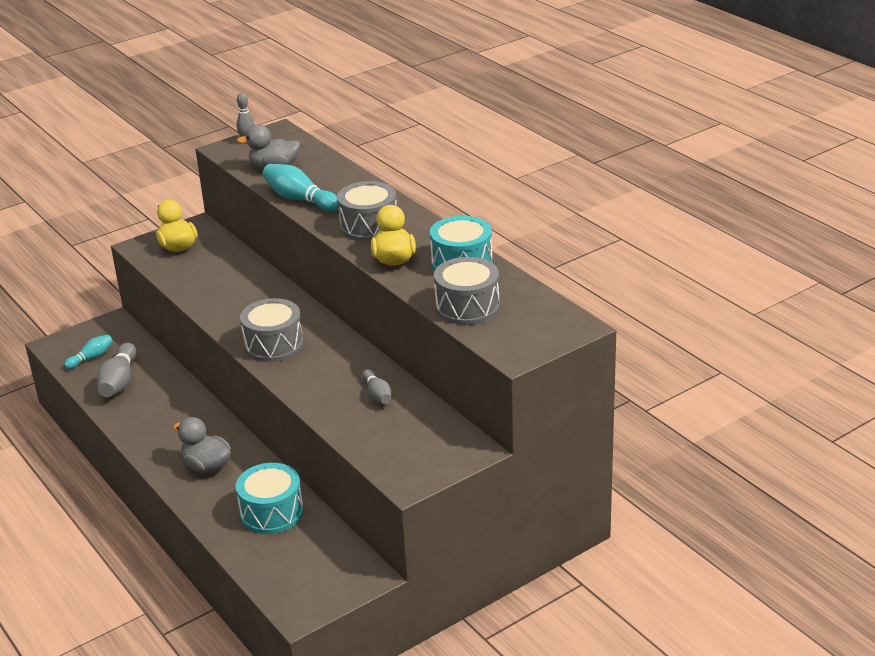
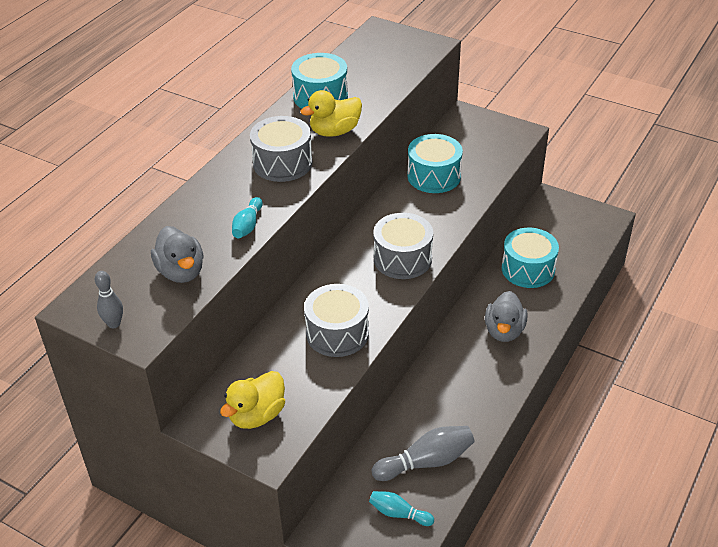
camera: 115 degrees left, 10 degrees up
(300, 199) = (248, 225): turquoise bowling pin -> turquoise bowling pin, size x0.60
(377, 394) = (434, 176): grey bowling pin -> turquoise drum
(467, 307) = (384, 77): grey drum -> grey drum (337, 333)

